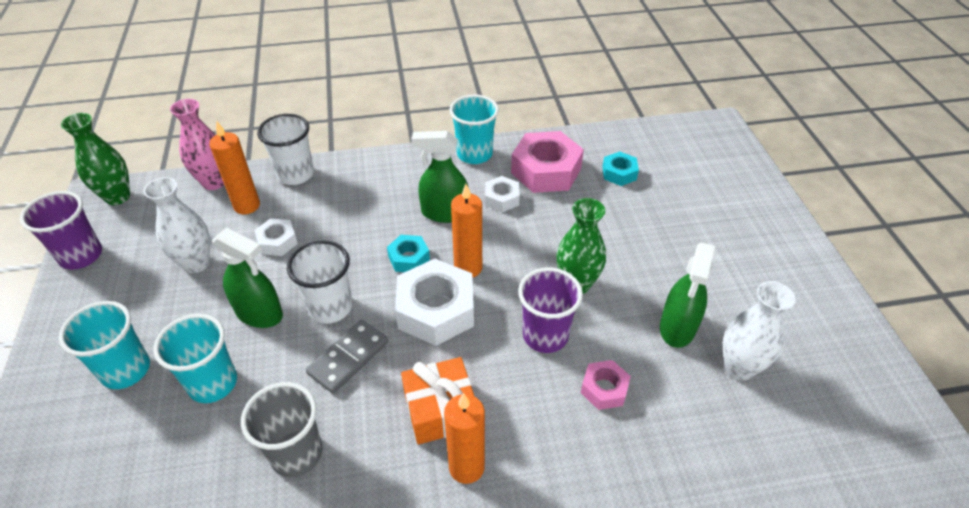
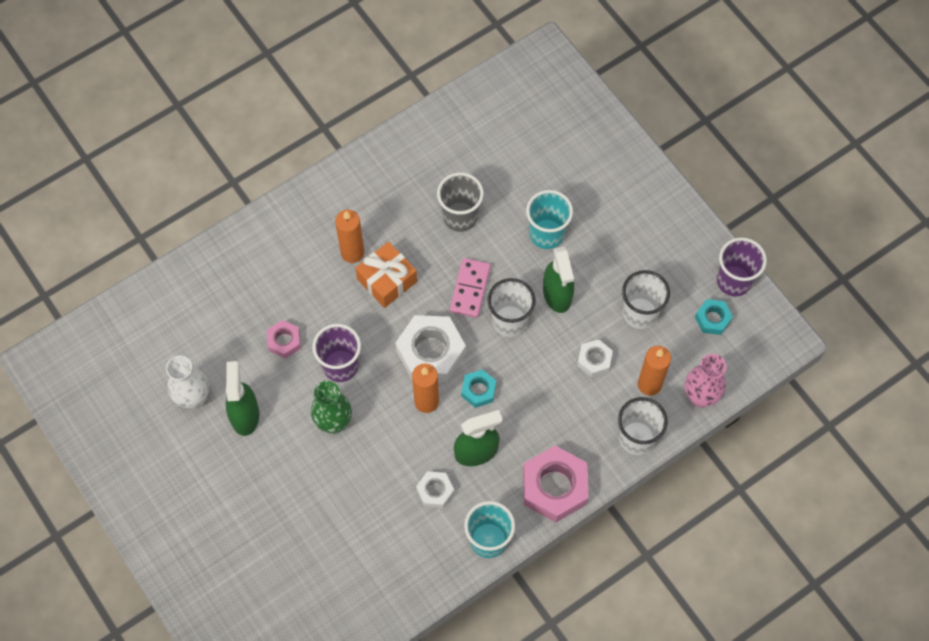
camera: 155 degrees right, 20 degrees up
(117, 197) = (766, 345): green vase -> none
(126, 370) = (611, 218): turquoise cup -> none
(196, 263) = (640, 313): white vase -> white cup
(259, 313) = (557, 294): green spray bottle -> green spray bottle turned 105 degrees counterclockwise
(348, 358) = (470, 289): grey domino -> pink domino
(546, 170) = (410, 547): pink nut -> pink nut (554, 487)
(619, 173) = (339, 575): turquoise nut -> turquoise nut (712, 319)

